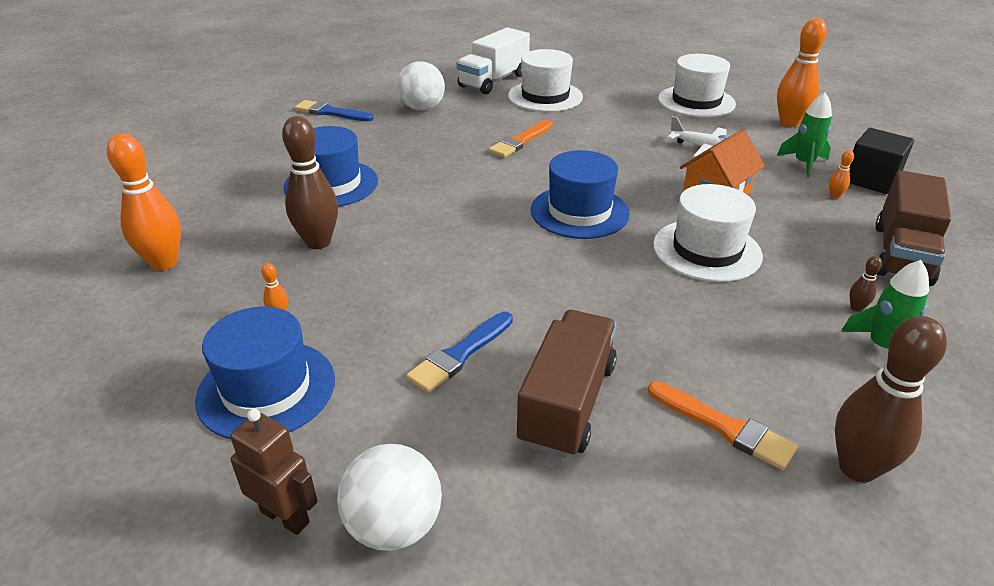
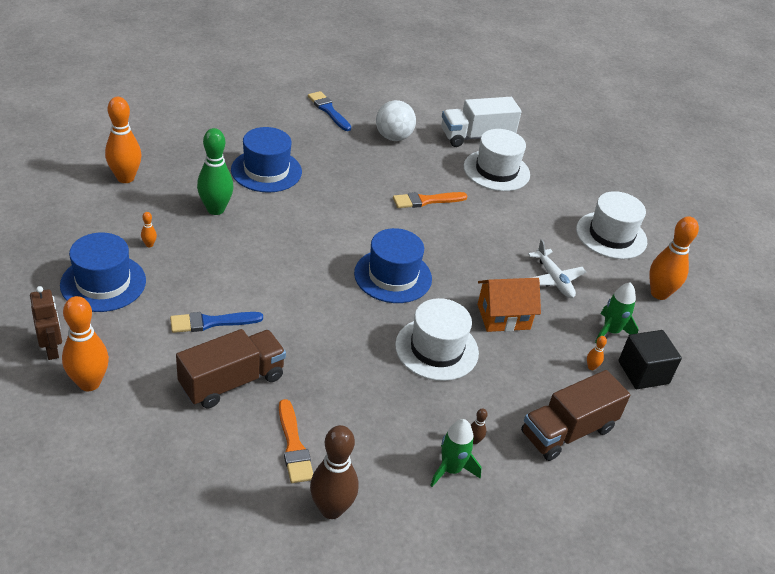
camera: 30 degrees right, 5 degrees up
(318, 242) = (215, 209): brown bowling pin -> green bowling pin
(394, 526) = (89, 383): white ball -> orange bowling pin

